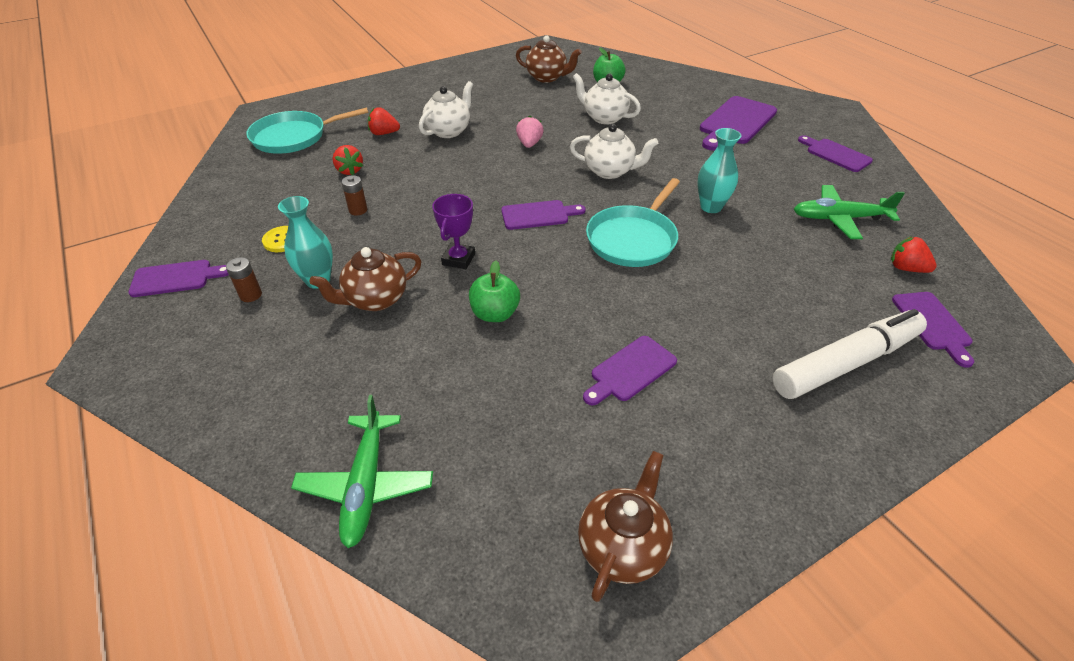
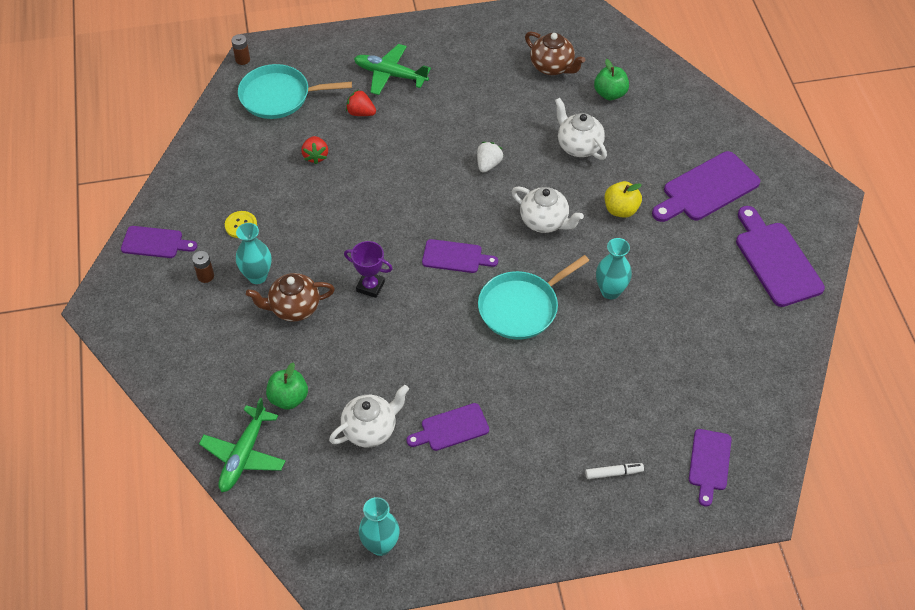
camera: 20 degrees right, 10 degrees up
(358, 210) = (308, 208): brown battery -> brown battery (242, 59)
(448, 131) = (421, 125): white teapot -> white teapot (370, 429)
(458, 259) = (370, 286): purple trophy -> purple trophy turned 75 degrees clockwise
(495, 314) = (376, 348): green apple -> green apple (288, 398)
(529, 144) = (488, 164): pink strawberry -> white strawberry
(622, 547) = (380, 545): brown teapot -> turquoise vase
(673, 149) = (621, 210): none -> yellow apple
(835, 154) = (776, 260): purple cutting board -> purple cutting board, size x1.64
(840, 219) = (717, 338): green plane -> green plane (390, 75)
(846, 363) = (613, 473): white marker -> white marker, size x0.41
(906, 268) = (733, 407): red strawberry -> none

